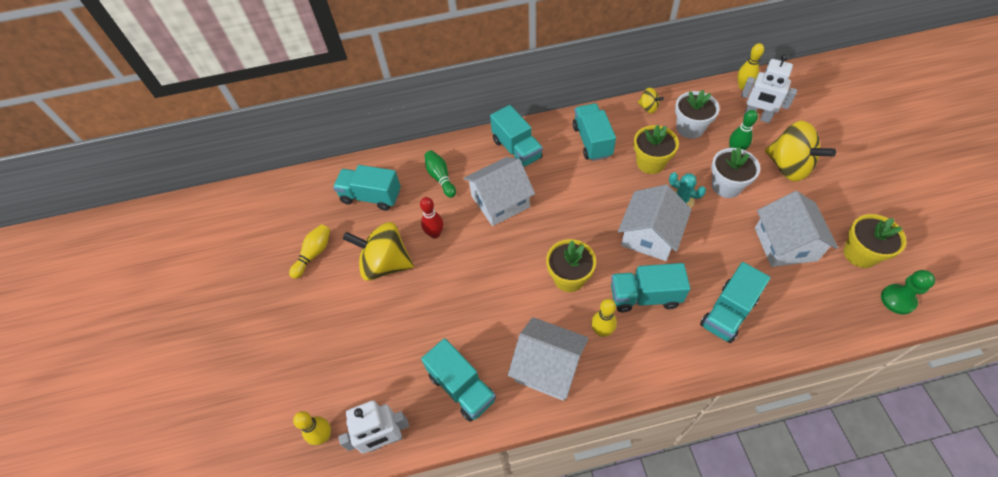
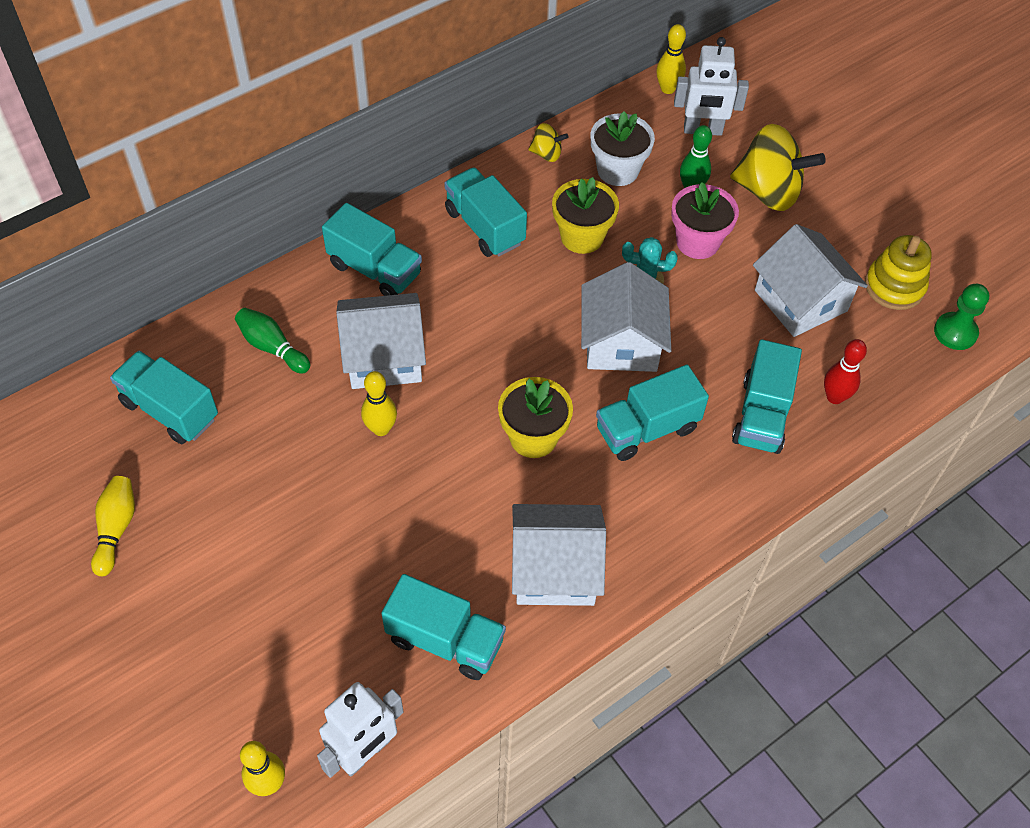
camera: 30 degrees left, 0 degrees up
(371, 197) = (170, 410): turquoise truck -> turquoise truck turned 45 degrees clockwise
(385, 264) = (245, 506): yellow spinning top -> none
(435, 234) = (303, 436): red bowling pin -> red bowling pin (834, 397)
(500, 201) = (384, 357): white house -> white house turned 45 degrees clockwise
(602, 331) = (608, 495): yellow bowling pin -> yellow bowling pin (381, 428)
(726, 186) = (697, 242): white flower pot -> pink flower pot
(860, 254) = (894, 286): yellow flower pot -> yellow stacking toy

